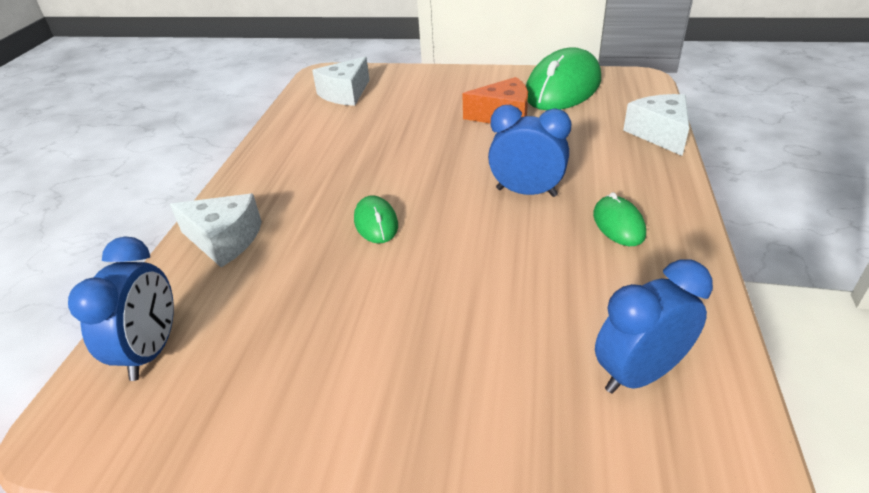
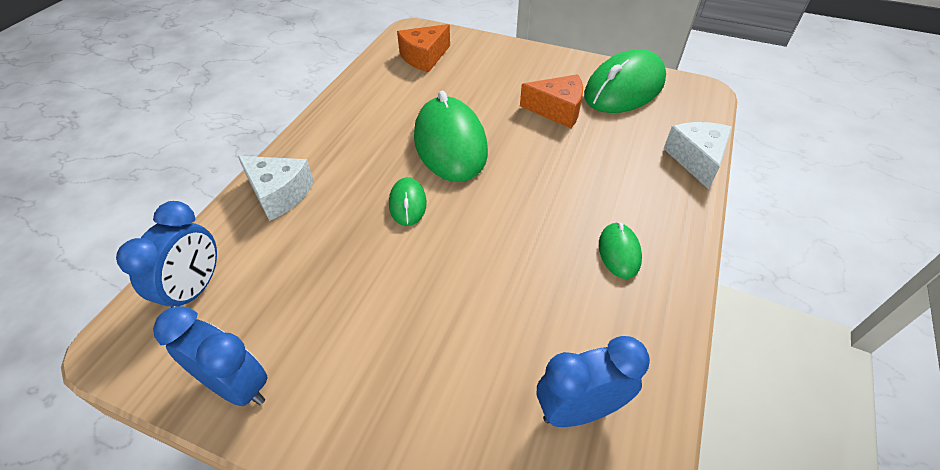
camera: 10 degrees right, 10 degrees up
(345, 93) = (424, 57): white cheese -> orange cheese
(402, 162) = (450, 144): none -> green mouse
(526, 192) = (548, 199): blue clock -> blue clock (237, 386)

